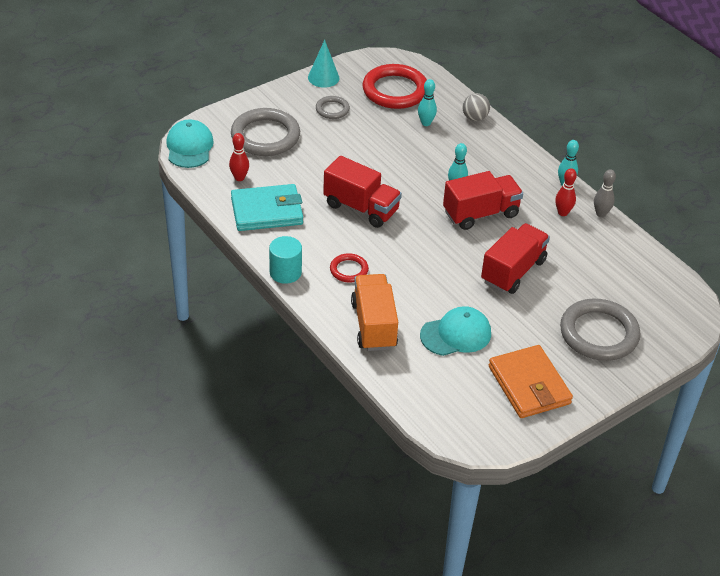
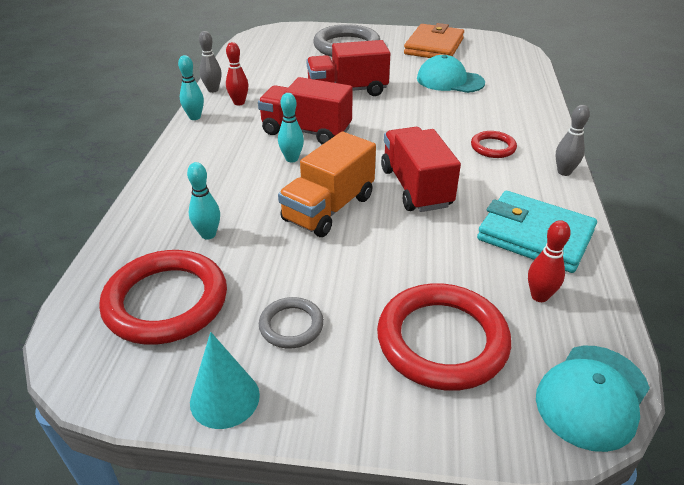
camera: 135 degrees left, 5 degrees down
(265, 136) = (442, 340): grey ring -> red ring
(285, 272) = (564, 172): turquoise cylinder -> grey bowling pin
(373, 325) = (513, 108): orange truck -> orange truck (329, 208)
(474, 118) = (149, 210): grey ball -> none

